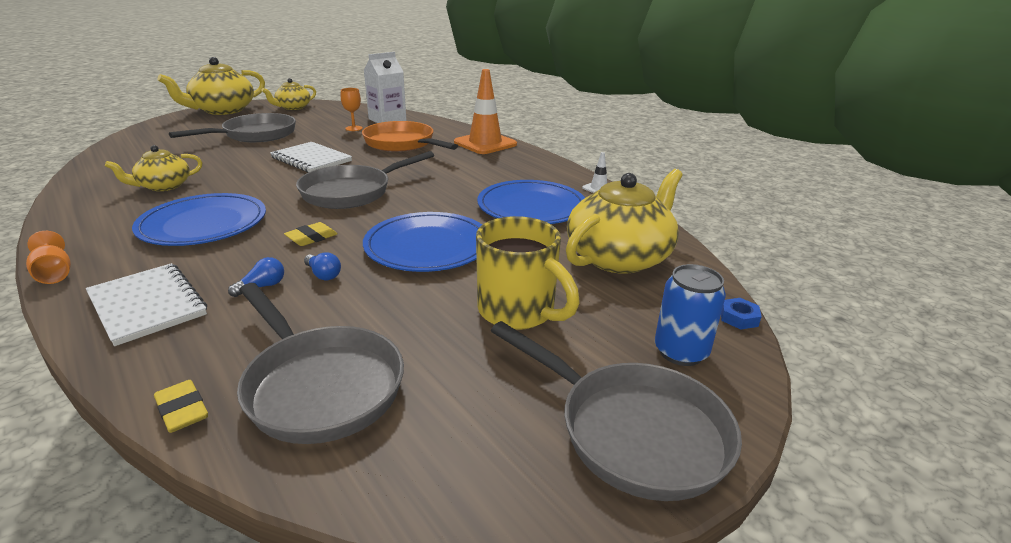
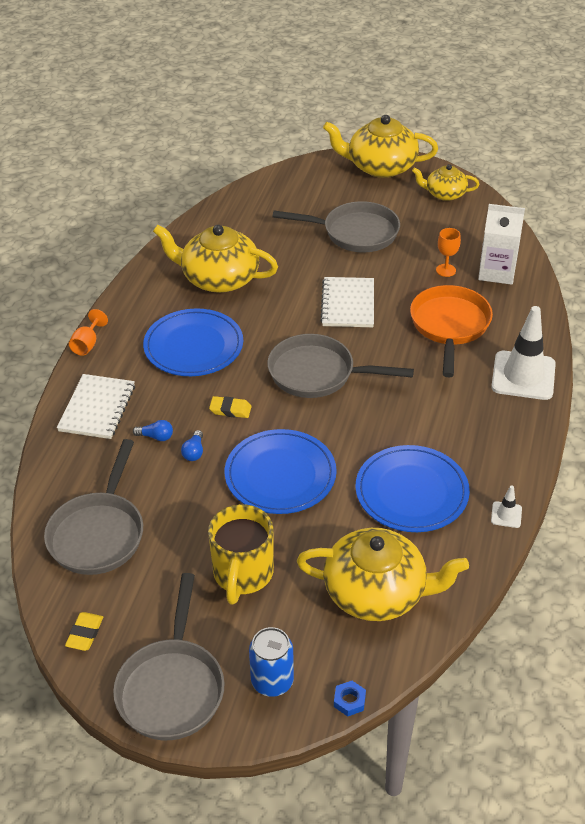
camera: 55 degrees right, 15 degrees up
(163, 186) = (219, 278): yellow teapot -> yellow teapot, size x1.74
(182, 410) = (42, 498): yellow eraser -> yellow eraser (85, 633)
(485, 143) = (523, 376): orange traffic cone -> white traffic cone

